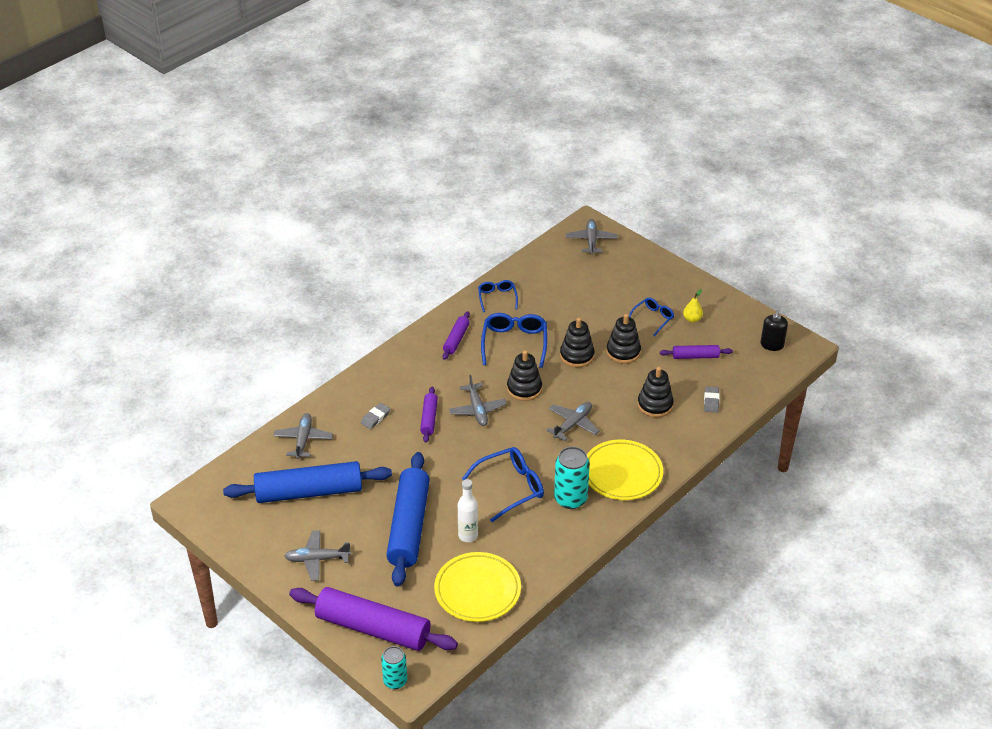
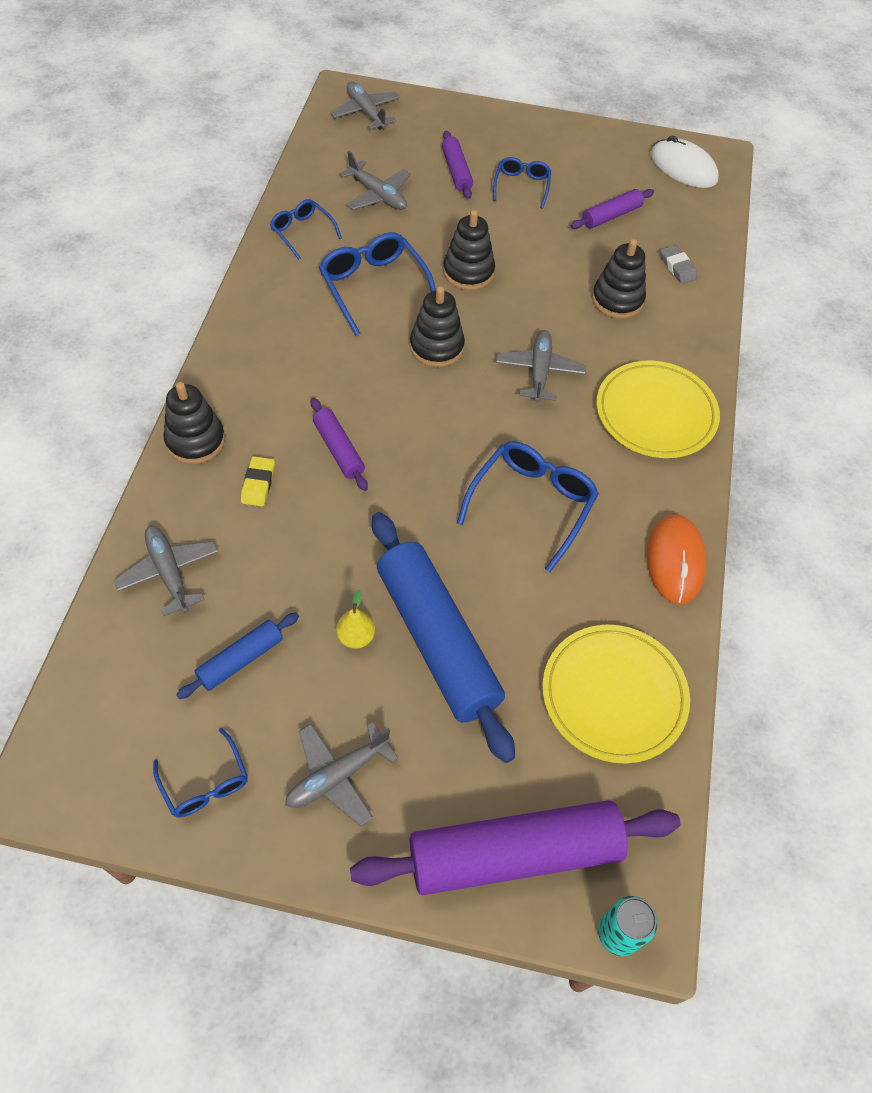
camera: 35 degrees left, 15 degrees up
(257, 534) = (205, 783): none -> blue glasses
(309, 492) = (240, 660): blue rolling pin -> blue rolling pin, size x0.48
(375, 418) = (258, 484): grey eraser -> yellow eraser
(456, 339) = (289, 313): purple rolling pin -> purple rolling pin (456, 171)
(468, 536) = (532, 611): white bottle -> none
(477, 410) = (397, 406): grey plane -> grey plane (378, 195)
(566, 547) = (675, 561): none -> orange mouse
(570, 499) = (622, 483): turquoise can -> none
(623, 352) = (521, 244): black stacking toy -> black stacking toy (195, 441)
(692, 319) = (568, 169): yellow pear -> yellow pear (356, 637)
(772, 345) = (683, 168): black soap dispenser -> white mouse

